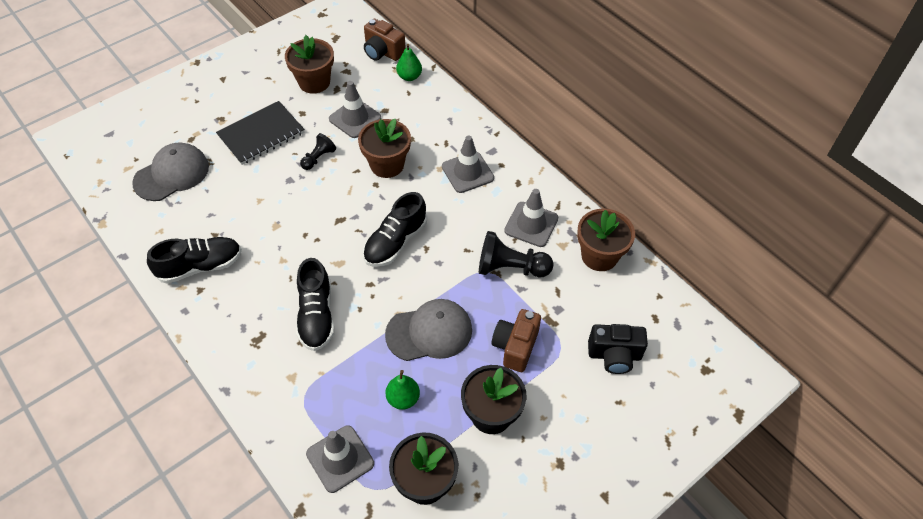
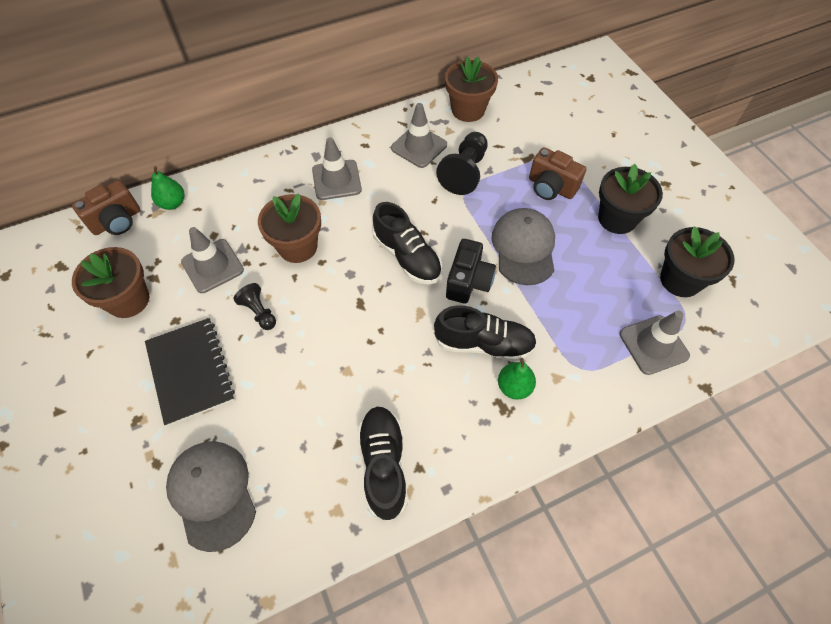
camera: 75 degrees left, 5 degrees up
(403, 398) = (594, 282): green pear -> green pear (514, 387)
(614, 355) = (570, 126): black camera -> black camera (468, 282)

